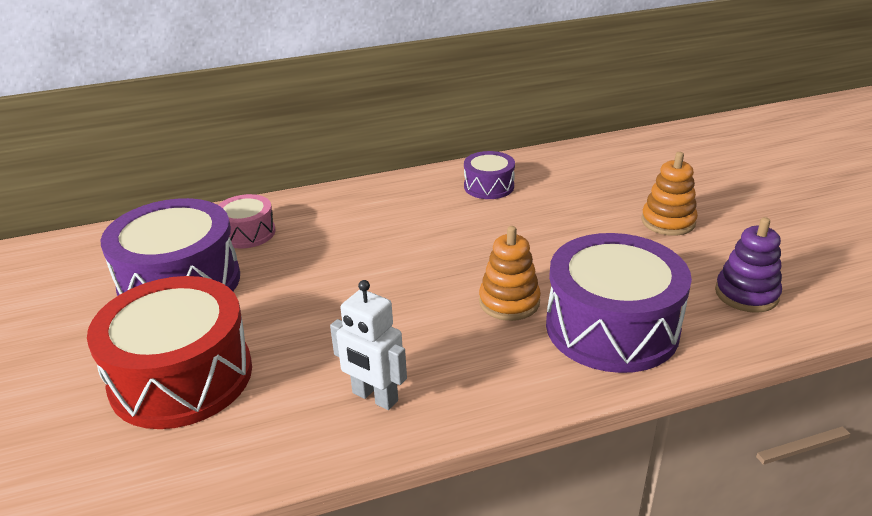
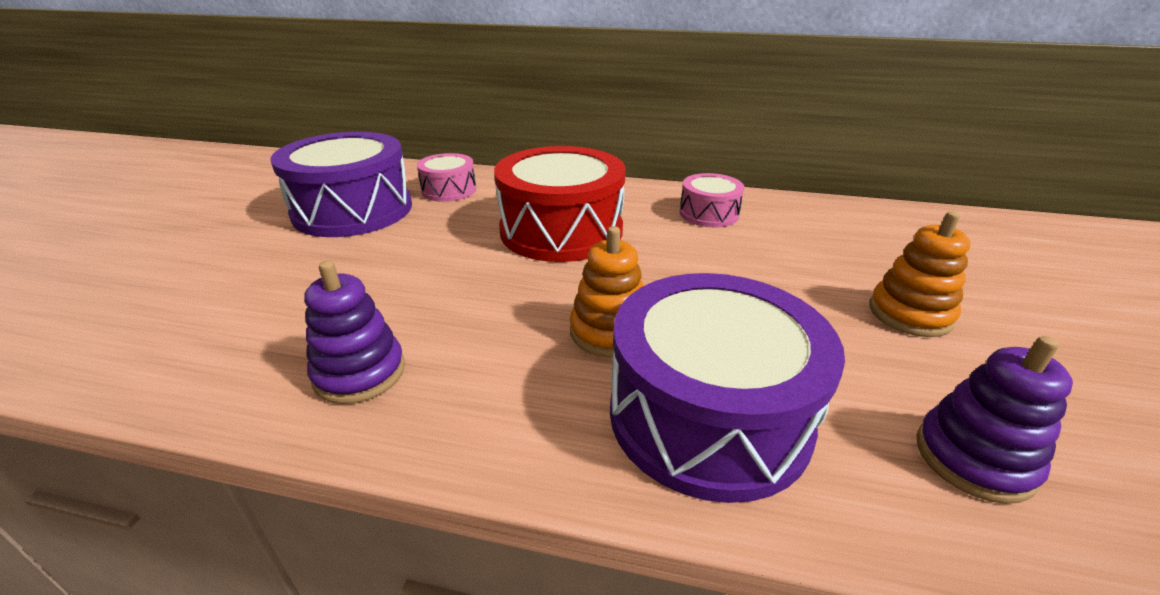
camera: 30 degrees right, 0 degrees up
(181, 377) = (250, 282): red drum -> red drum (561, 231)
(374, 397) = (359, 373): white robot -> purple stacking toy
(489, 186) = (708, 214): purple drum -> pink drum

